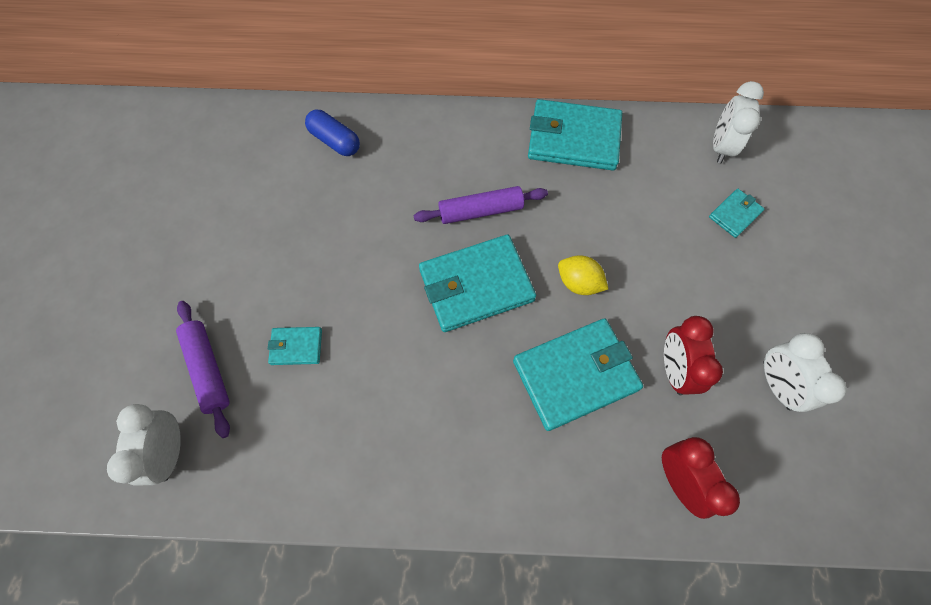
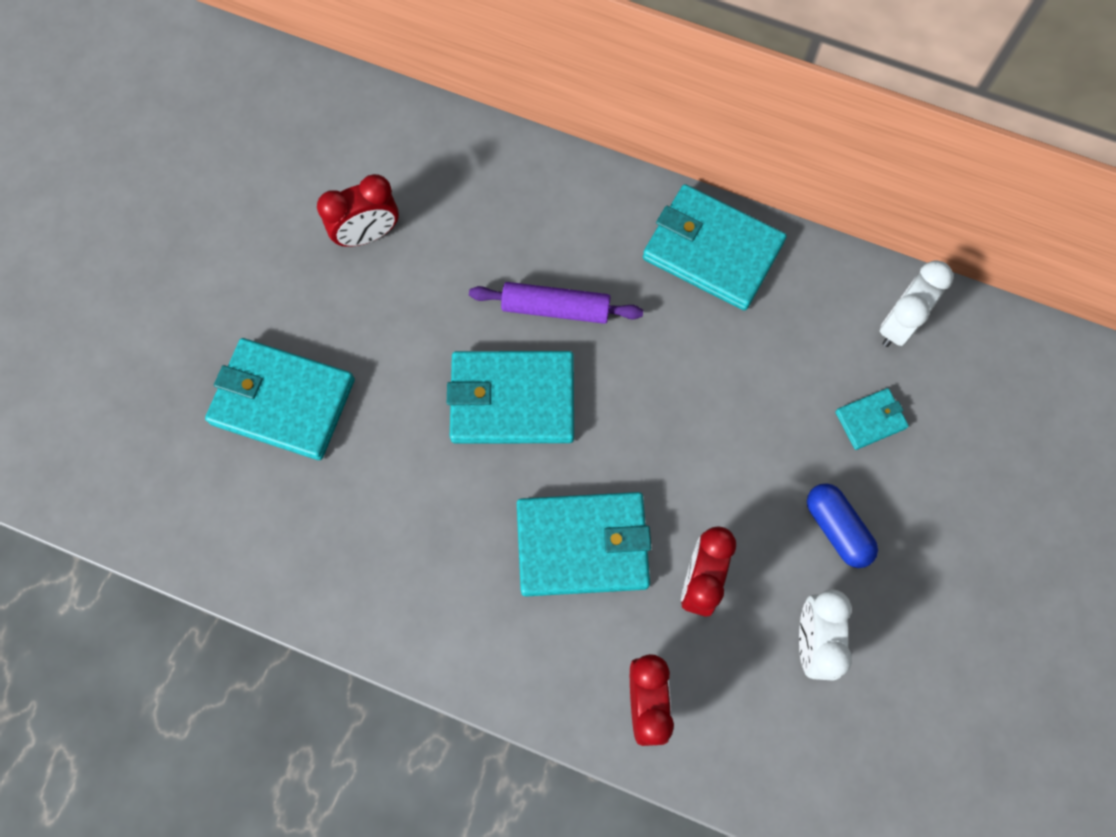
camera: 20 degrees right, 5 degrees up
(170, 452) = (114, 471): white clock -> none
(208, 369) = (179, 393): purple rolling pin -> none
(296, 347) = (282, 401): turquoise wallet -> turquoise wallet, size x2.08
(319, 204) = (367, 234): none -> red clock
(335, 141) = (414, 156): blue capsule -> blue capsule (837, 529)
(578, 283) = (635, 439): yellow lemon -> none

